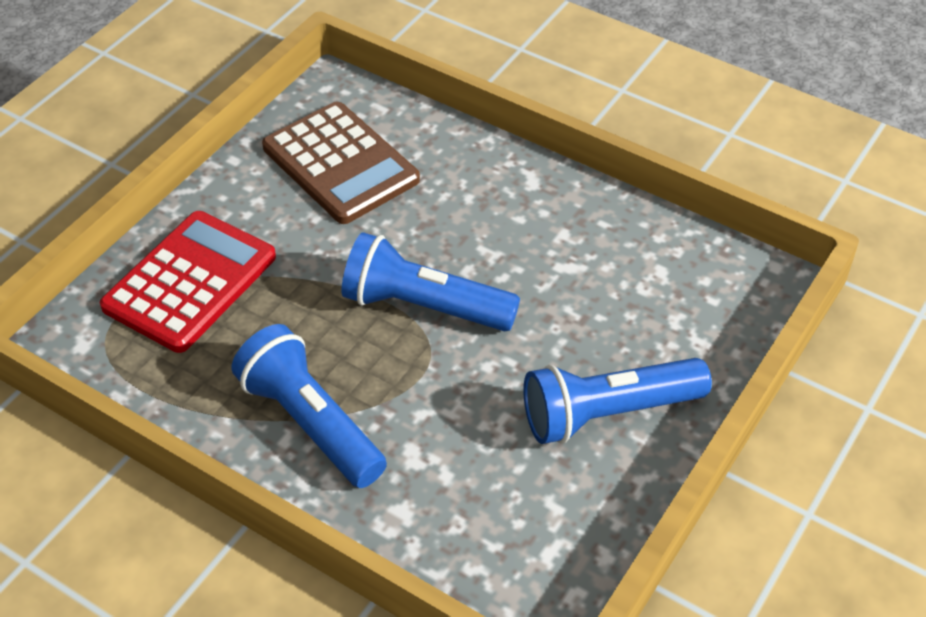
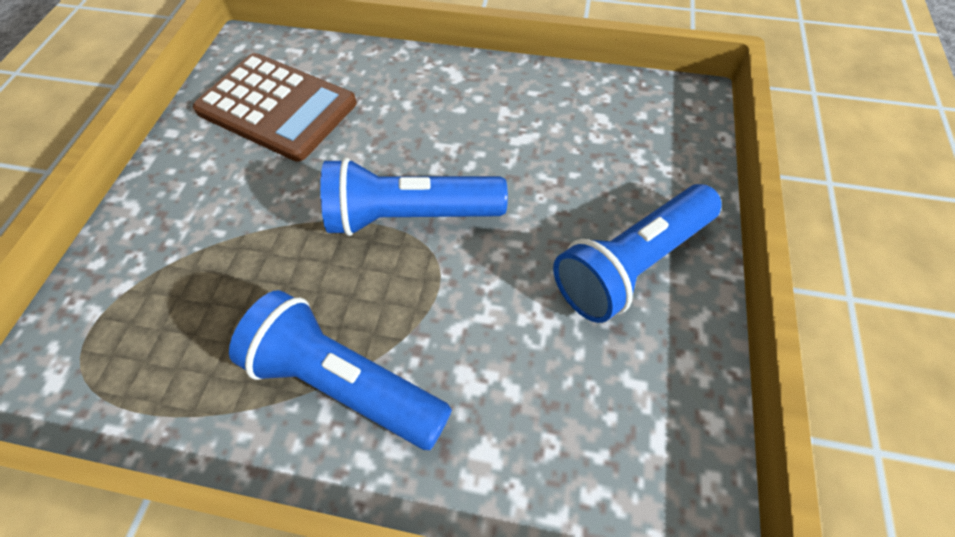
camera: 20 degrees left, 10 degrees up
(190, 282) = (161, 267): red calculator -> none

